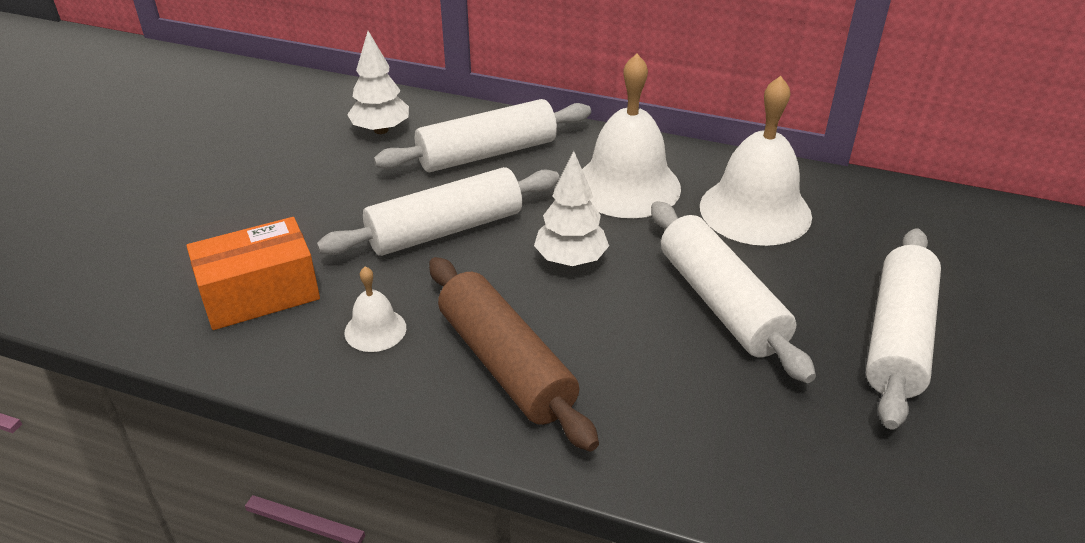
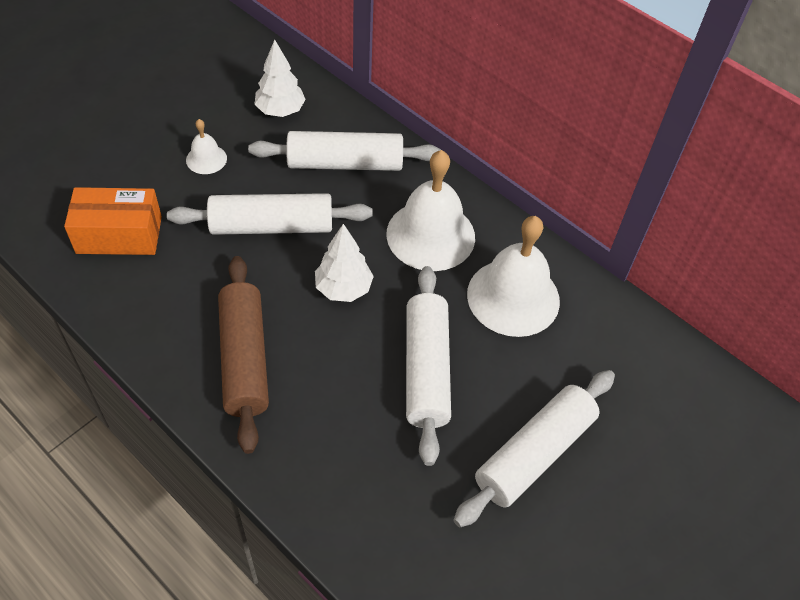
camera: 20 degrees right, 15 degrees up
(375, 330) = (176, 295): white bell -> white bell (206, 159)

